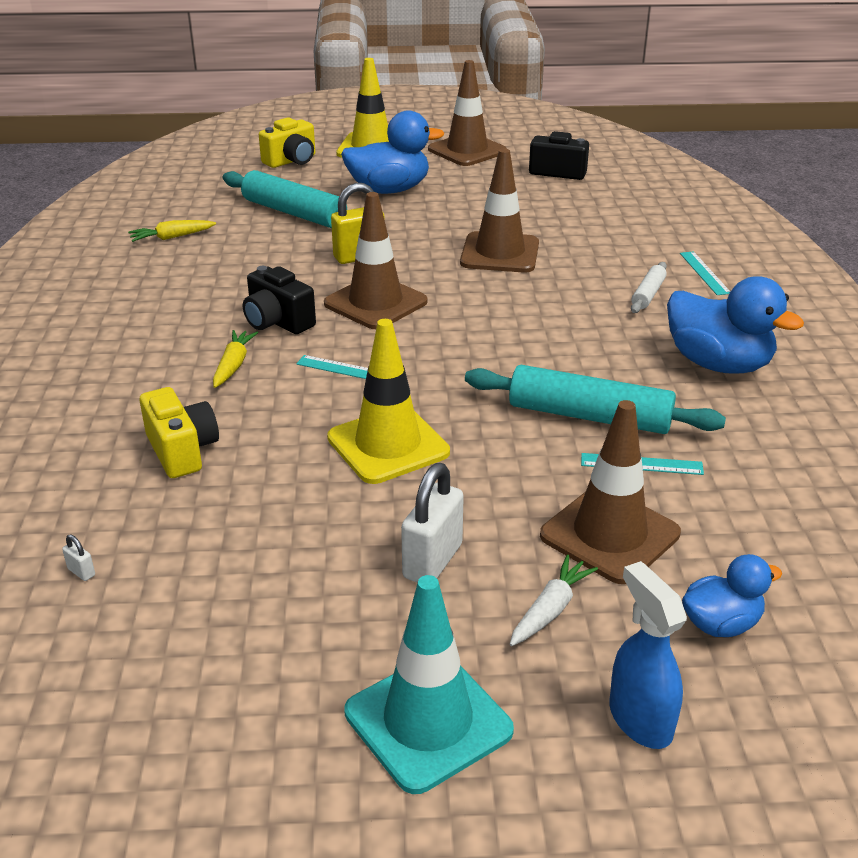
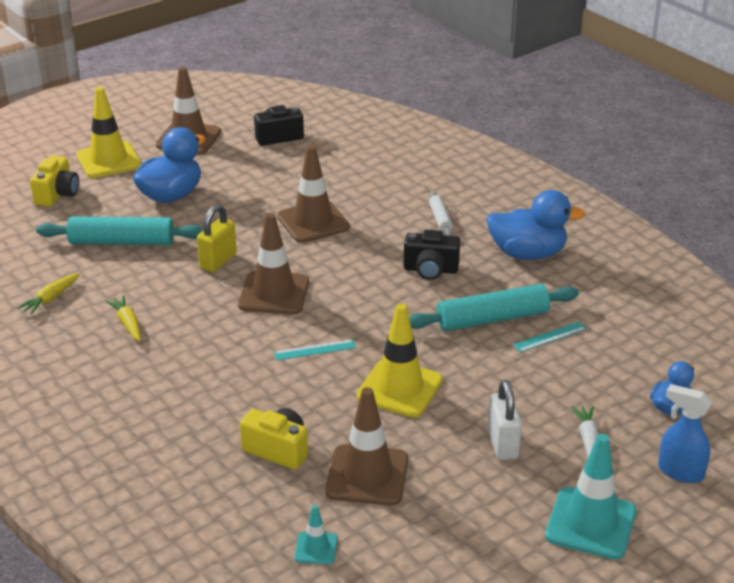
camera: 35 degrees left, 0 degrees up
(81, 572) = (316, 548): white padlock -> turquoise traffic cone
(233, 365) = (234, 379): yellow carrot -> yellow carrot (127, 323)
(277, 322) = (224, 335): black camera -> black camera (430, 270)
(609, 534) = (575, 385): brown traffic cone -> brown traffic cone (367, 475)
(704, 273) = (458, 189): turquoise ruler -> none

